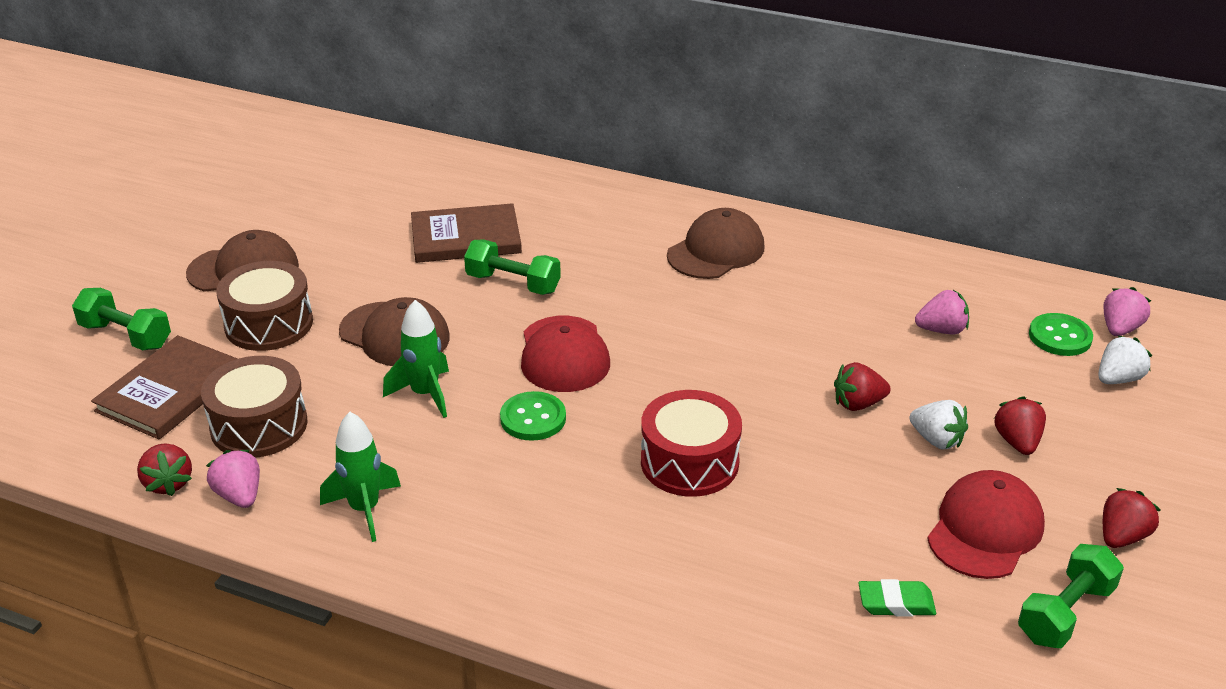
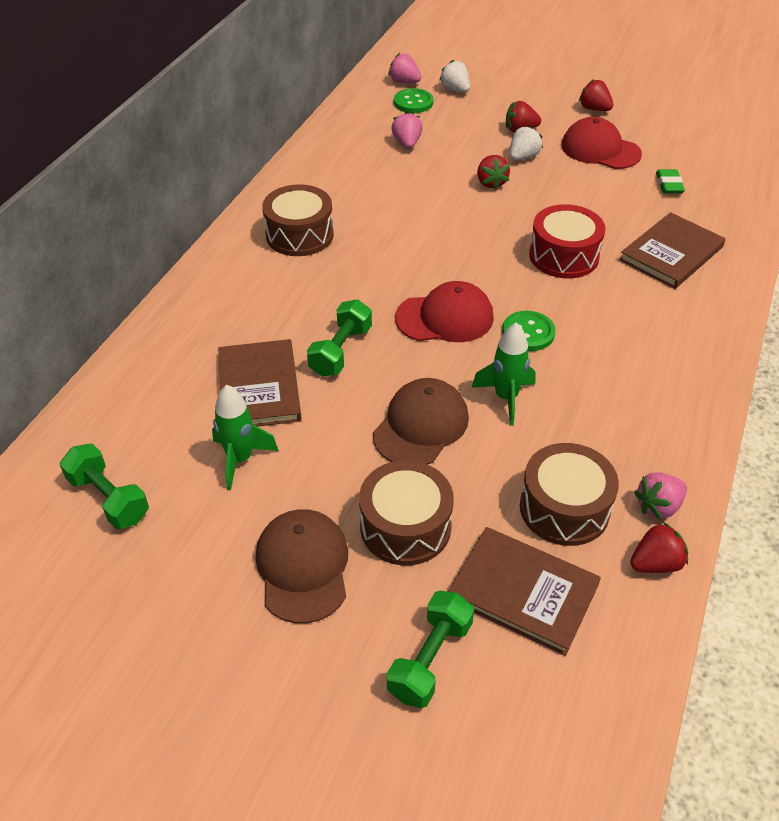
camera: 90 degrees left, 10 degrees up
(364, 509) = (654, 422): green rocket -> green rocket (240, 459)
(703, 577) = (671, 253): none -> brown book
(716, 251) = (299, 235): brown cap -> brown drum
(1065, 613) = (657, 133): green dumbbell -> green dumbbell (109, 498)

